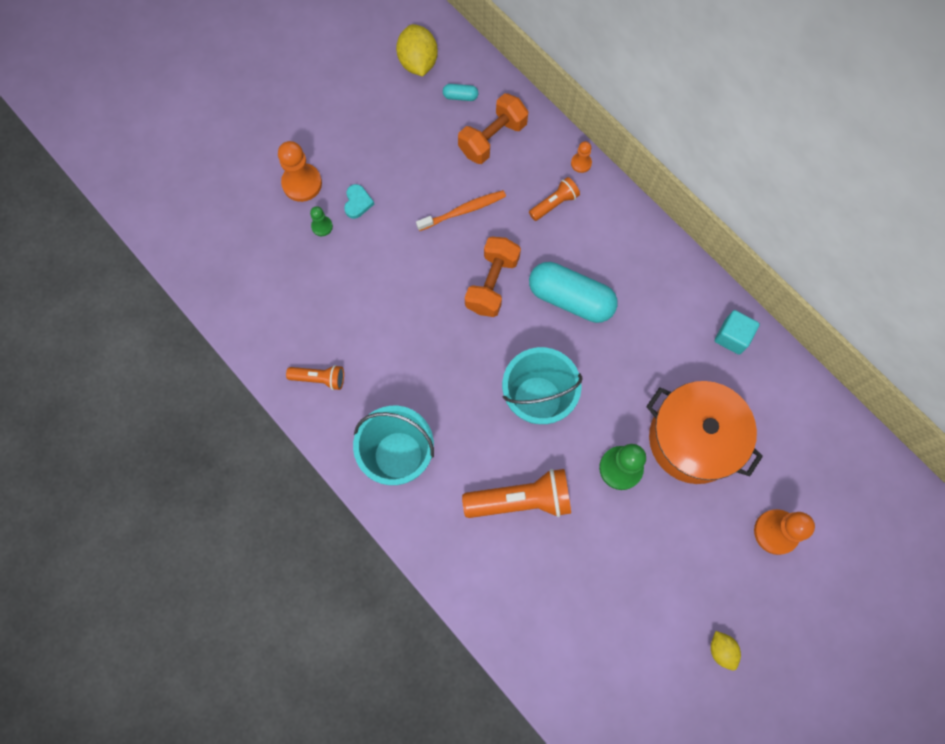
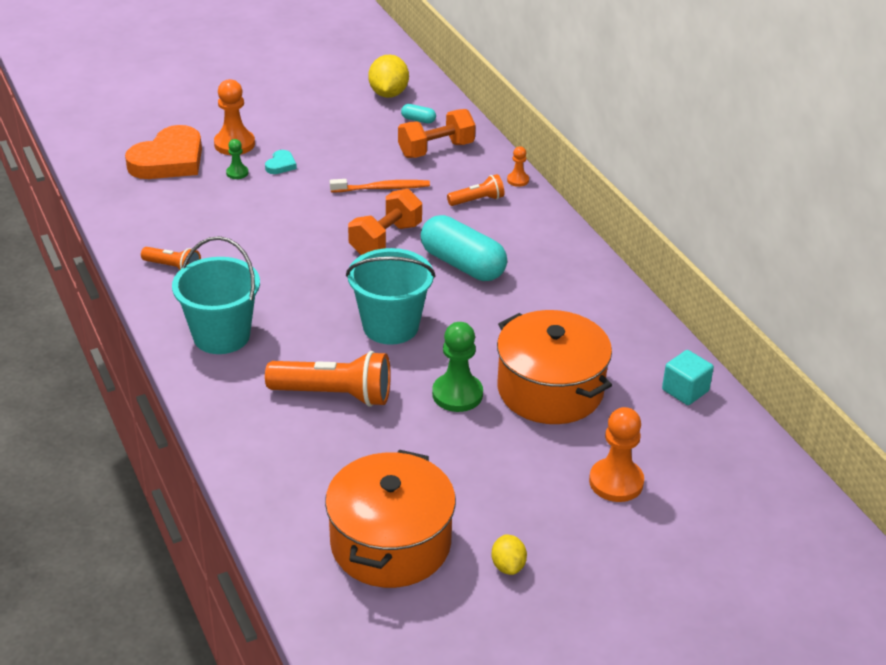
camera: 15 degrees right, 35 degrees down
(250, 226) = (169, 160): none -> orange heart
(625, 655) = (391, 543): none -> orange pot
(732, 337) = (627, 324): turquoise cube -> turquoise cube (685, 390)

